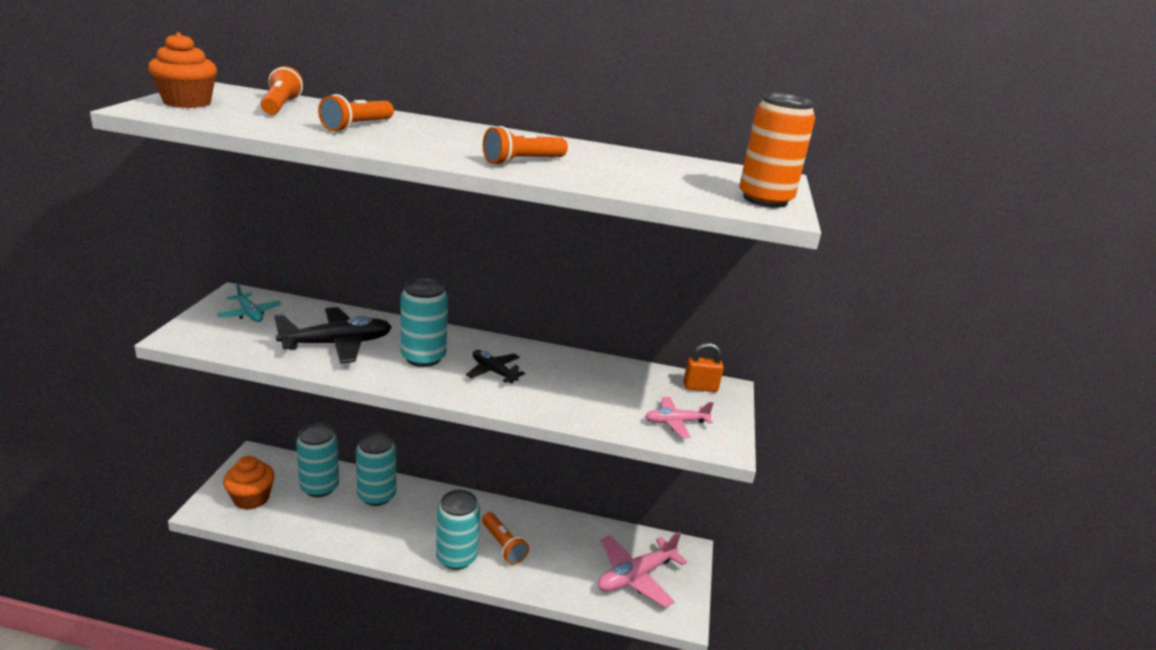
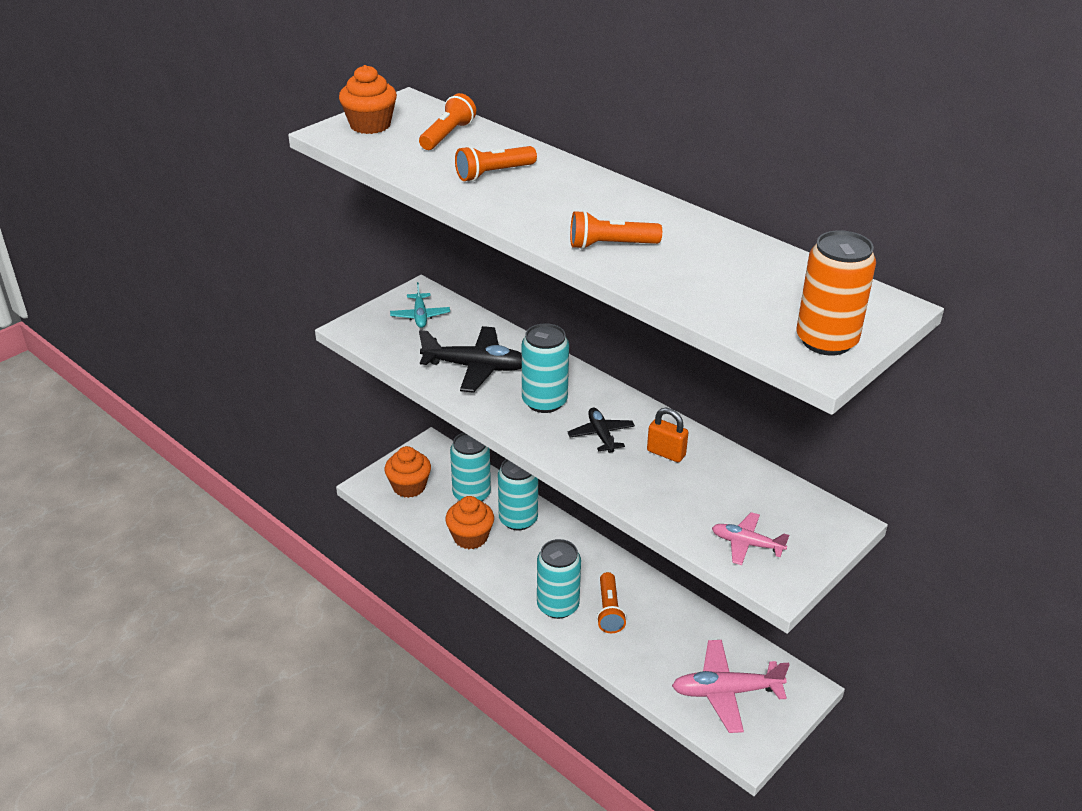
camera: 35 degrees right, 10 degrees up
(339, 525) = (470, 537): none -> orange cupcake
(700, 387) = (812, 513): orange padlock -> orange padlock (666, 453)

